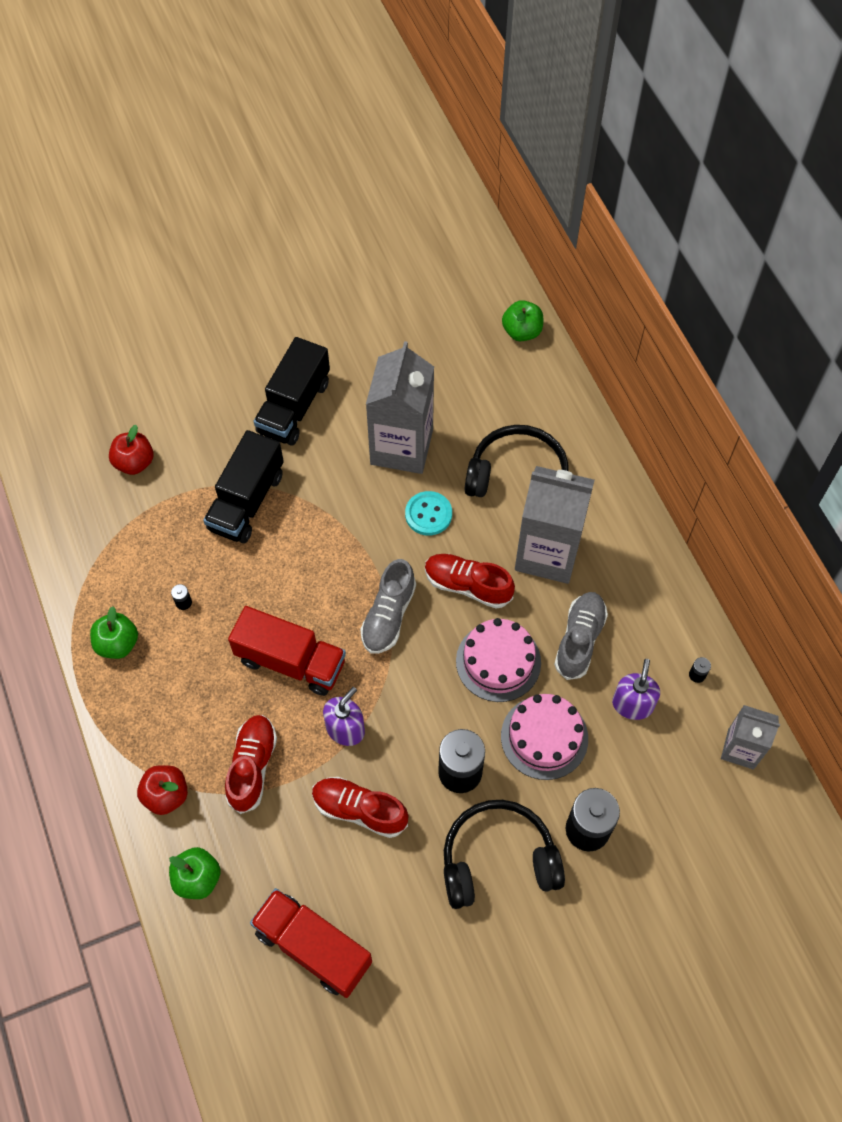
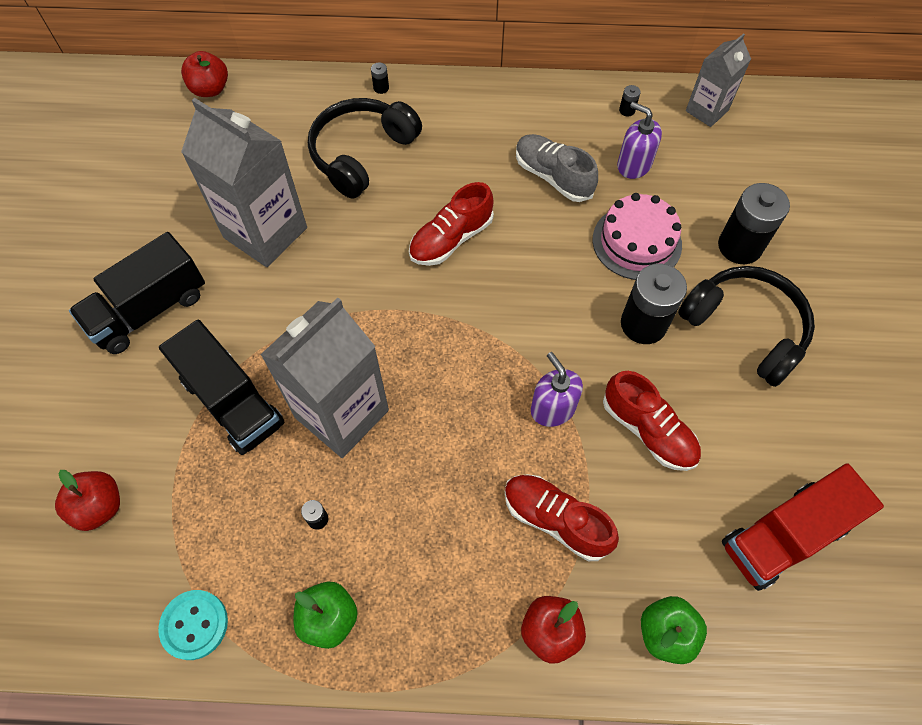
camera: 65 degrees left, 0 degrees up
(291, 661) = (450, 431): red truck -> none
(294, 407) = (149, 310): black truck -> black truck turned 90 degrees clockwise
(359, 810) = (648, 430): red shoe -> red shoe turned 90 degrees counterclockwise
(388, 616) = (446, 319): grey shoe -> none
(428, 514) = (355, 240): turquoise button -> turquoise button (194, 625)
(498, 661) = (543, 247): pink cake -> none
(498, 860) = (745, 329): black headphones -> black headphones turned 120 degrees clockwise
(522, 331) = (210, 89): green apple -> red apple
(547, 553) = (453, 164): grey carton -> grey carton (341, 413)
(600, 457) = (381, 88): none -> black battery

